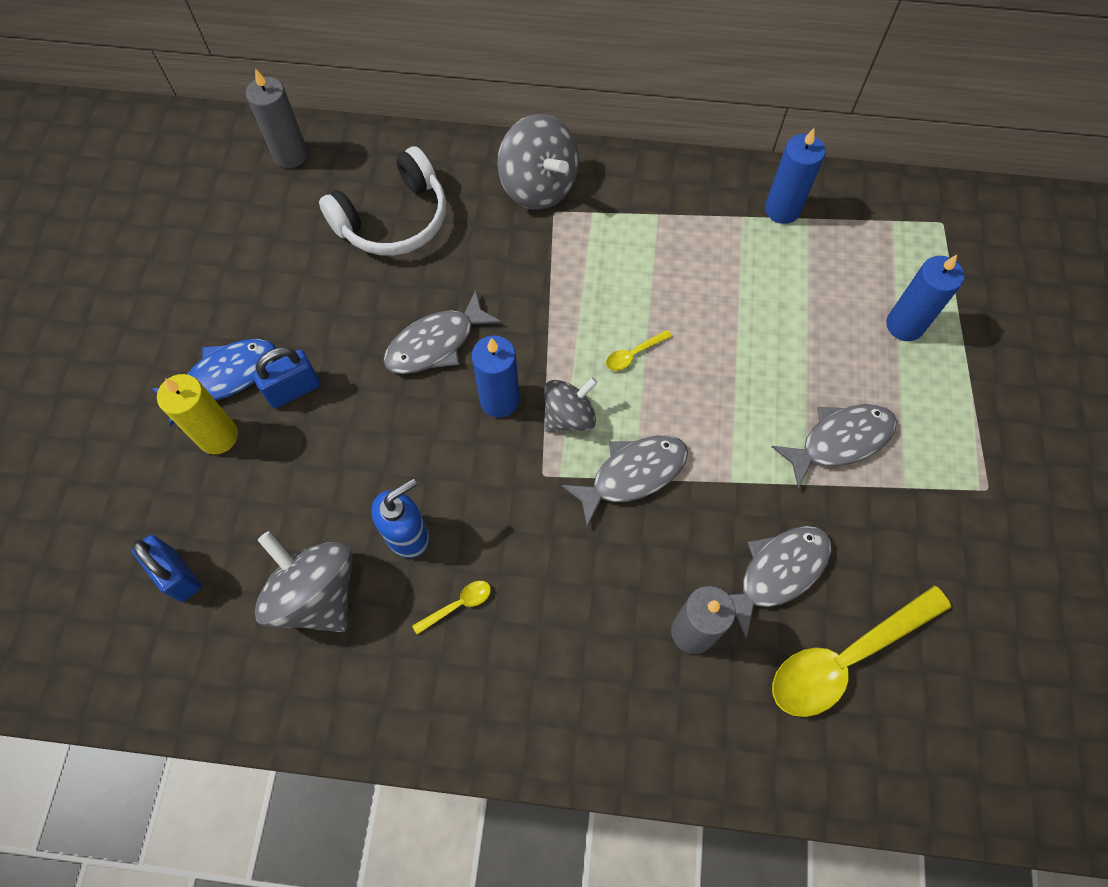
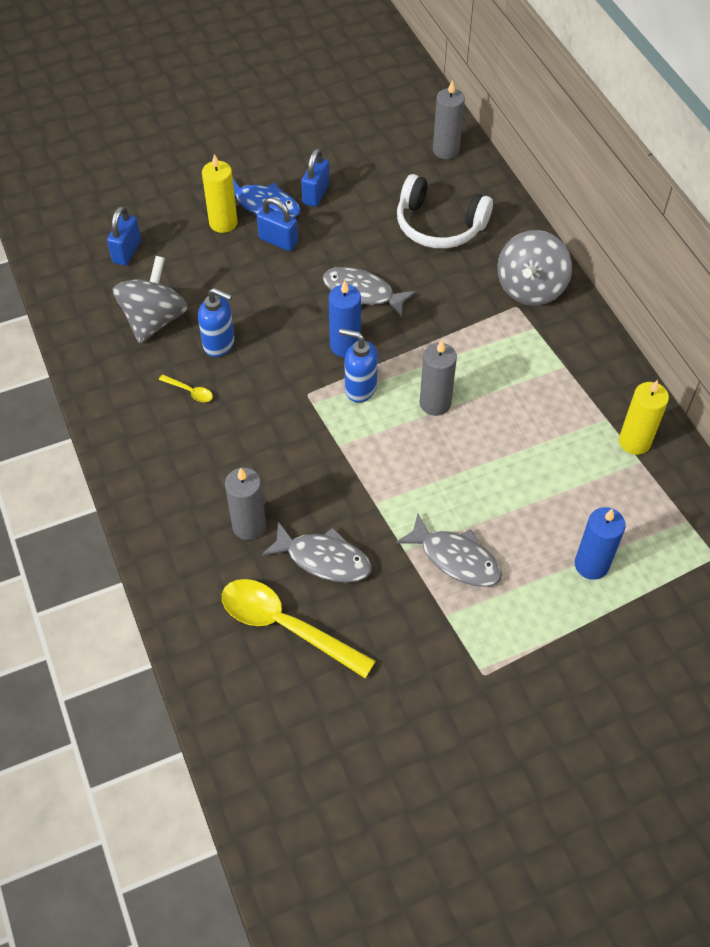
camera: 60 degrees right, 10 degrees down
(252, 313) = (316, 194): none -> blue padlock
(569, 416) = (360, 388): grey spinning top -> blue soap dispenser
(632, 474) = (341, 443): grey fish -> none
(633, 354) = (435, 403): yellow spoon -> grey candle
(782, 209) = (634, 442): blue candle -> yellow candle

